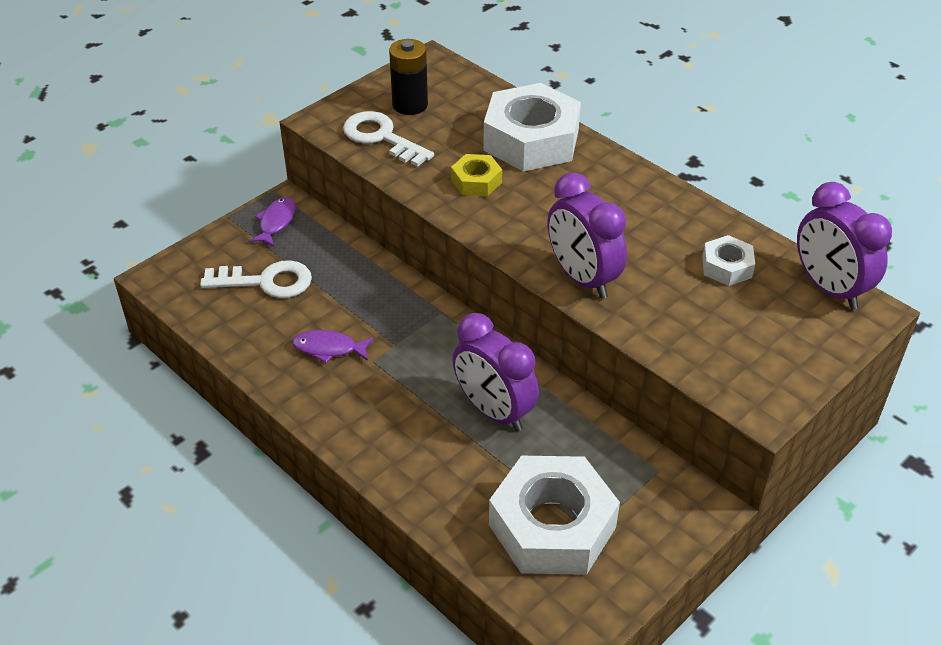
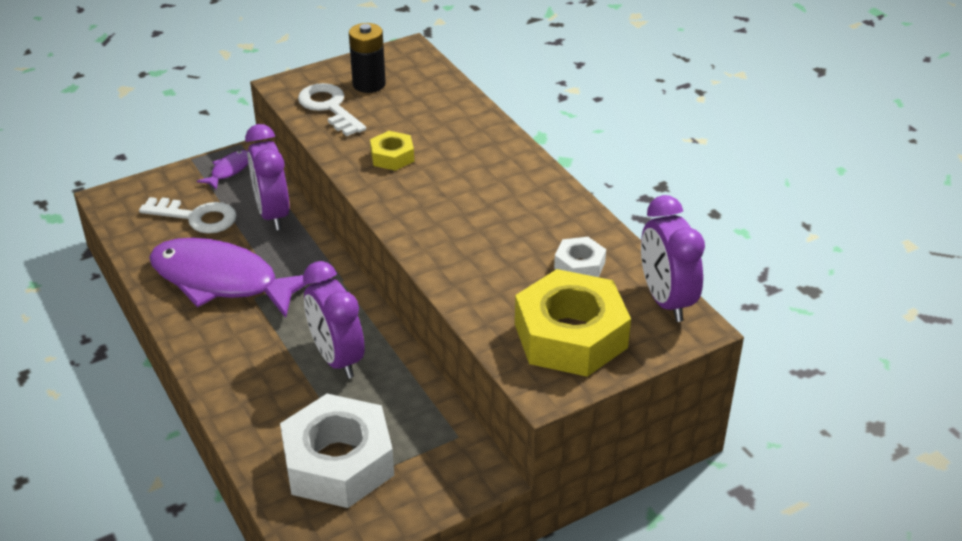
camera: 15 degrees right, 5 degrees down
(329, 348) = (221, 281): purple fish -> purple fish, size x2.36
(531, 140) = (460, 130): white nut -> none
(582, 278) = (441, 252): purple clock -> purple clock (272, 214)
(758, 344) = (570, 335): none -> yellow nut

